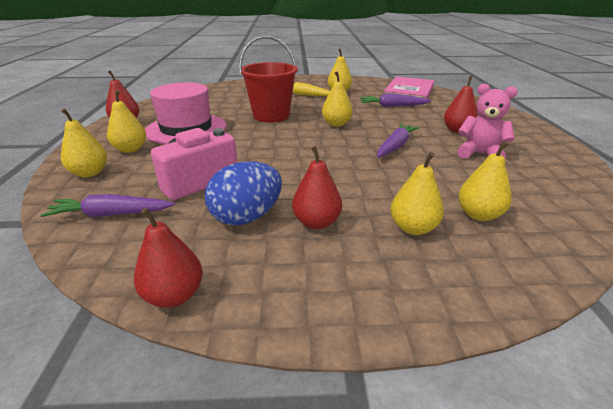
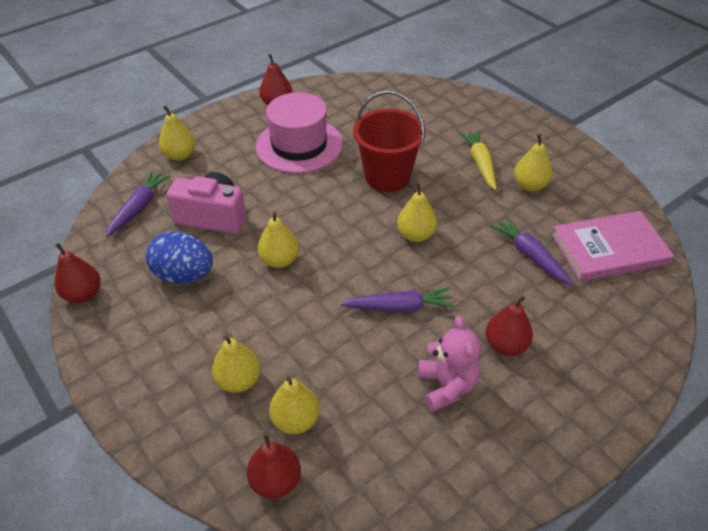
camera: 55 degrees right, 15 degrees up
(111, 214) = (139, 208): purple carrot -> purple carrot turned 60 degrees clockwise
(130, 149) = (232, 145): yellow pear -> yellow pear (280, 260)
(316, 222) = (205, 318): red pear -> red pear (276, 481)

